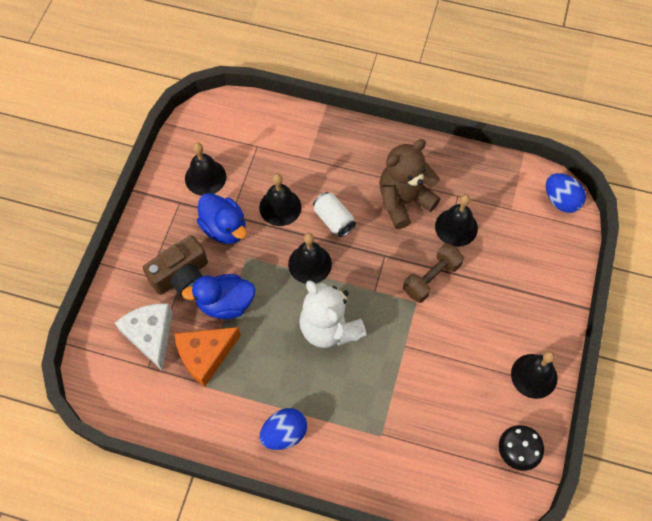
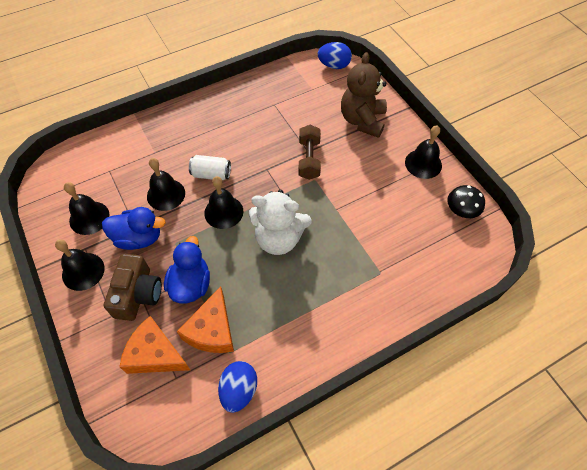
camera: 45 degrees left, 5 degrees down
(150, 335) = (155, 354): white cheese -> orange cheese
(225, 304) = (191, 284): blue duck -> blue duck turned 150 degrees clockwise
(284, 434) = (321, 329): blue egg -> blue egg (239, 390)
(404, 201) = (245, 131): brown teddy bear -> brown teddy bear (362, 120)
(456, 227) = (292, 121): black bell -> black bell (83, 271)

